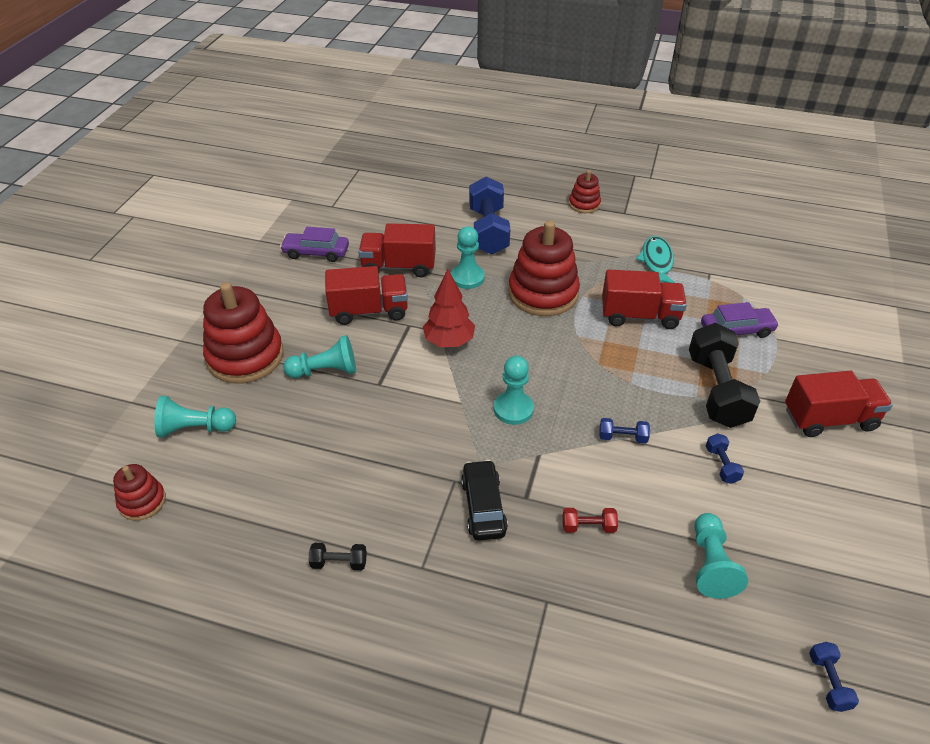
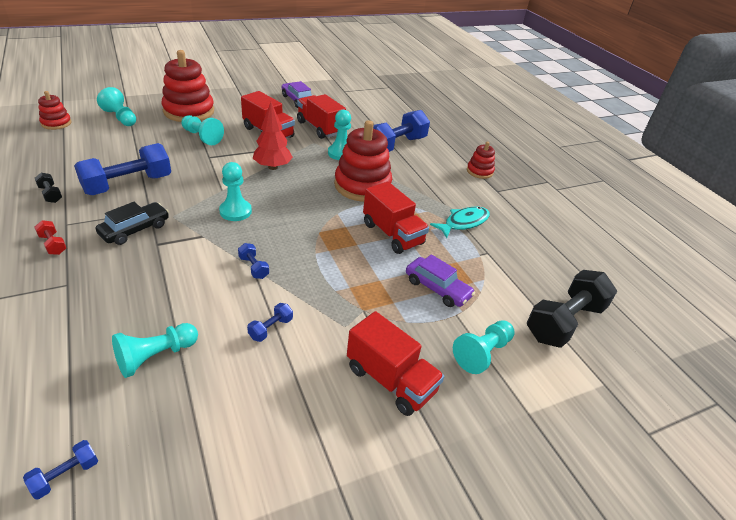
camera: 45 degrees right, 5 degrees down
(379, 479) = (128, 184): none -> blue dumbbell
(588, 527) = (150, 280): red dumbbell -> red dumbbell (53, 244)
(716, 390) = (353, 299): black dumbbell -> black dumbbell (564, 322)
(829, 349) = (482, 353): none -> turquoise pawn

